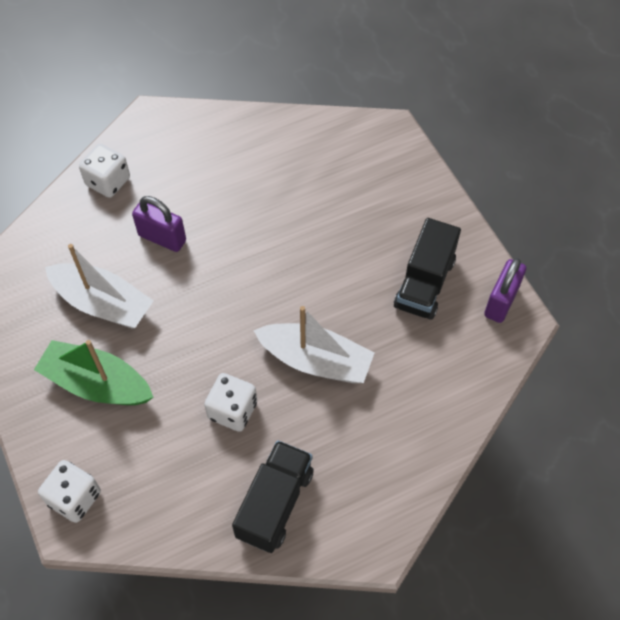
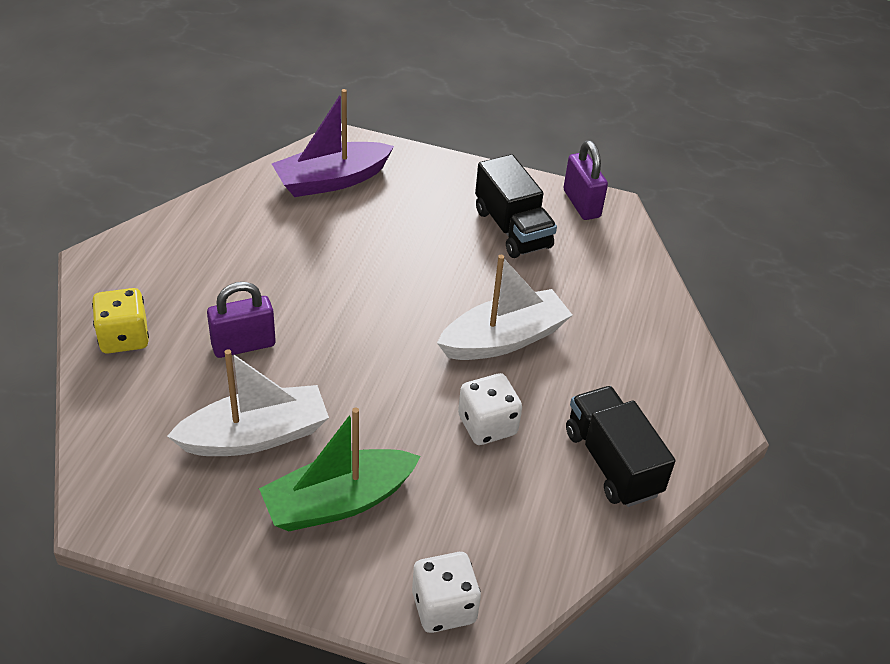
camera: 50 degrees left, 15 degrees down
(108, 182) = (124, 337): white dice -> yellow dice
(348, 155) = (332, 180): none -> purple boat

